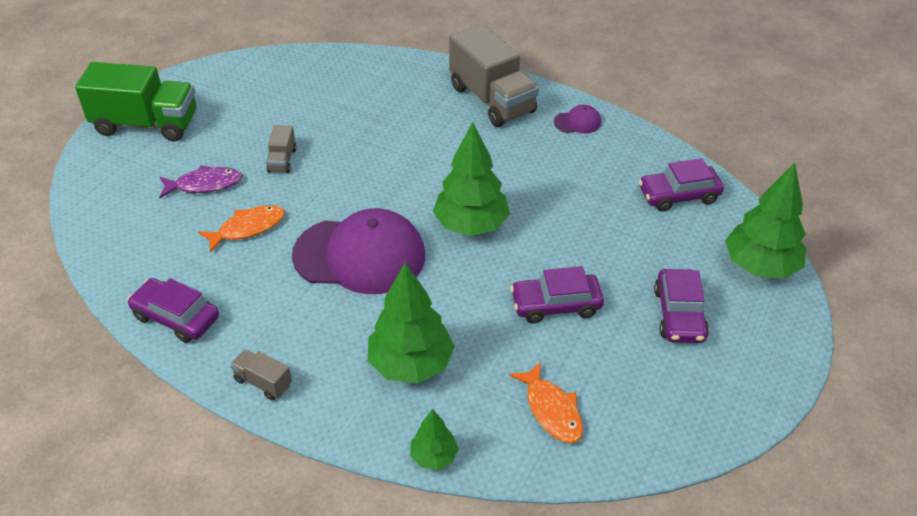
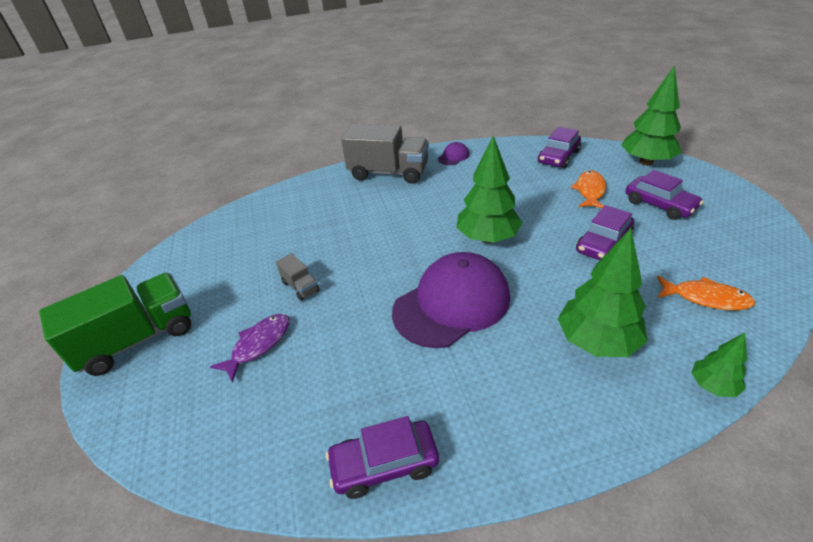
camera: 40 degrees left, 5 degrees down
(247, 228) = (342, 348): orange fish -> orange fish (590, 191)
(263, 382) = (532, 448): grey truck -> none

